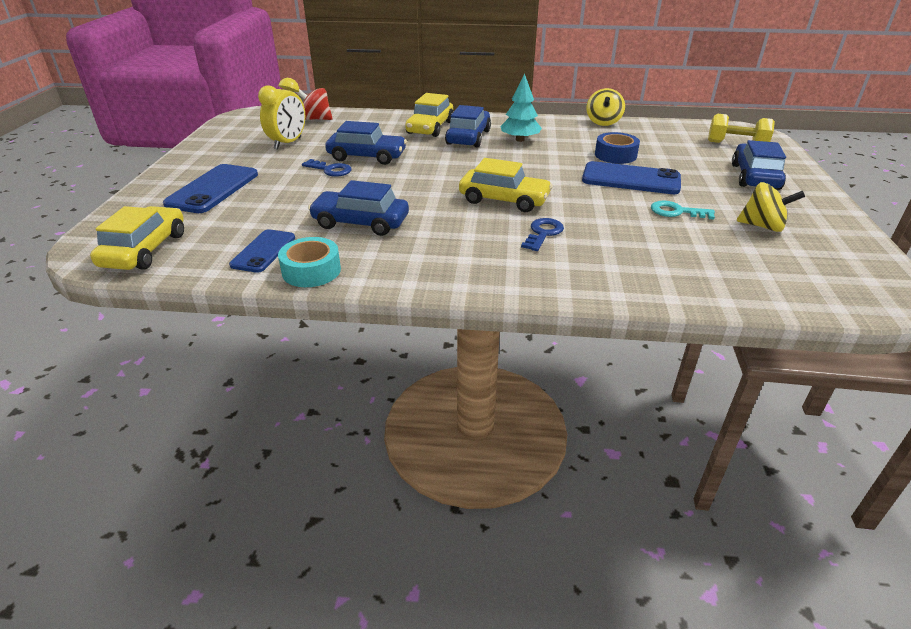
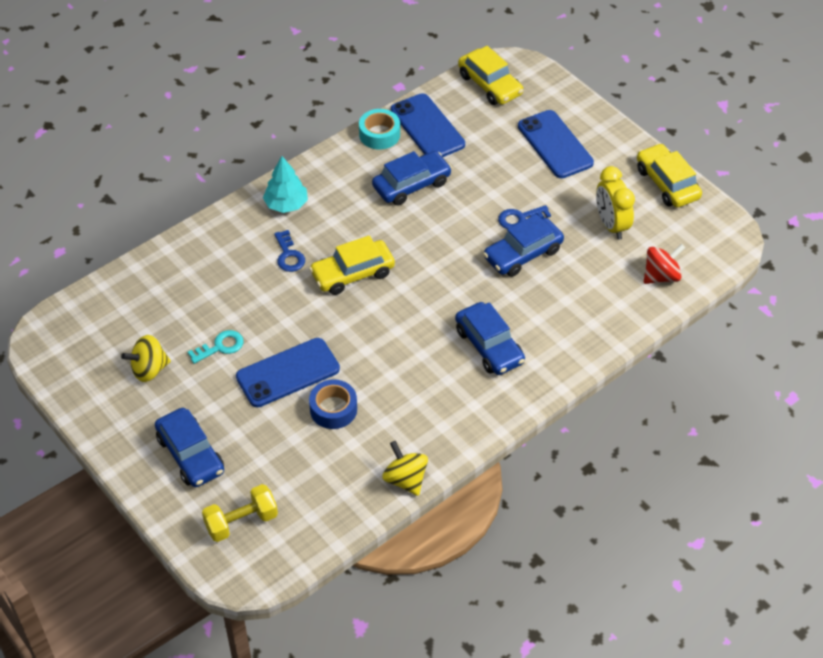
camera: 135 degrees right, 15 degrees up
(263, 251) = (427, 127): blue phone -> blue phone, size x1.58
(430, 127) = (544, 338): yellow car -> yellow car (667, 183)
(519, 140) = (441, 376): turquoise tree -> turquoise tree (286, 204)

